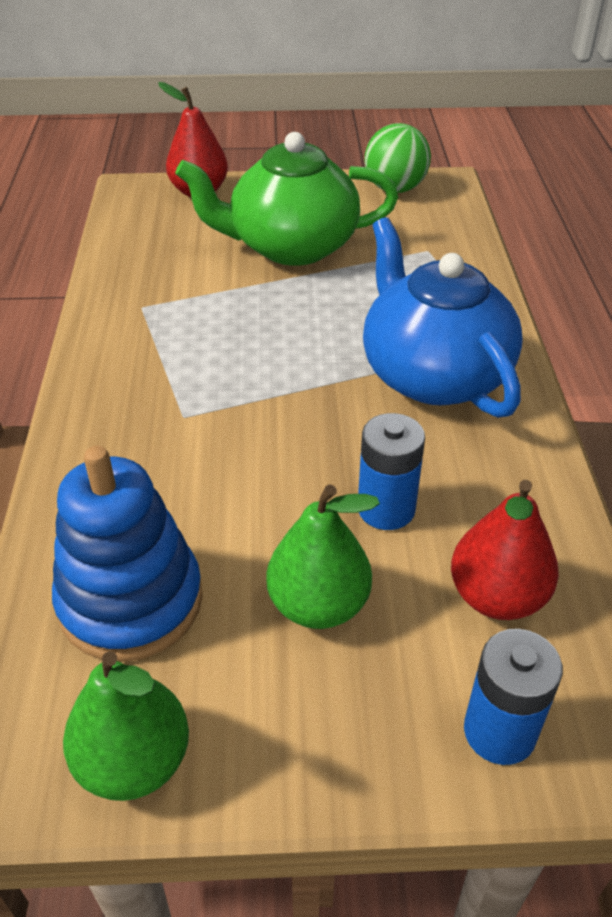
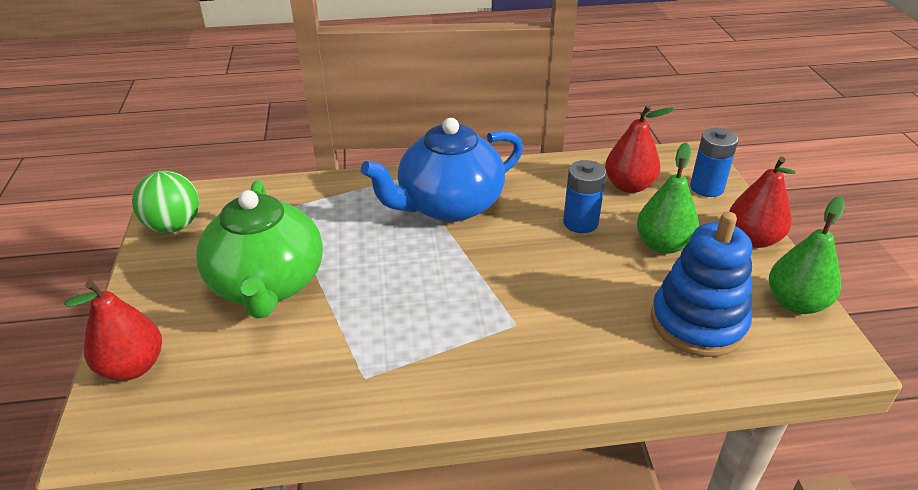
camera: 95 degrees left, 5 degrees down
(320, 758) = (752, 239): none -> red pear

